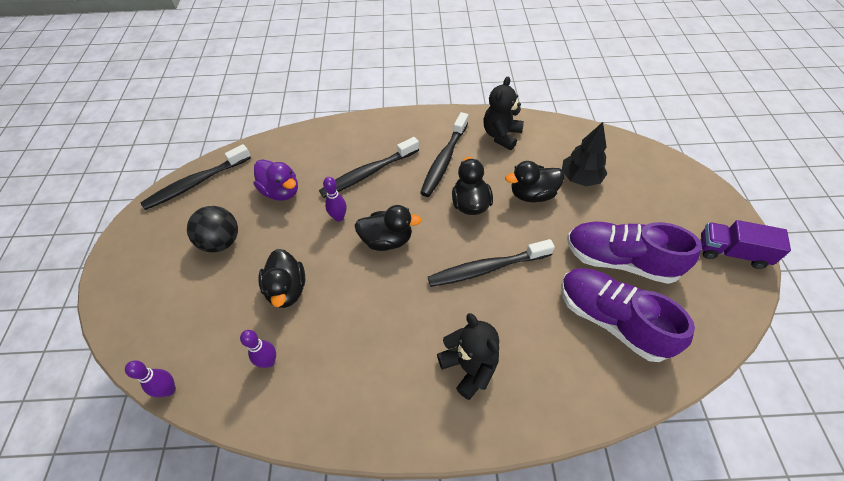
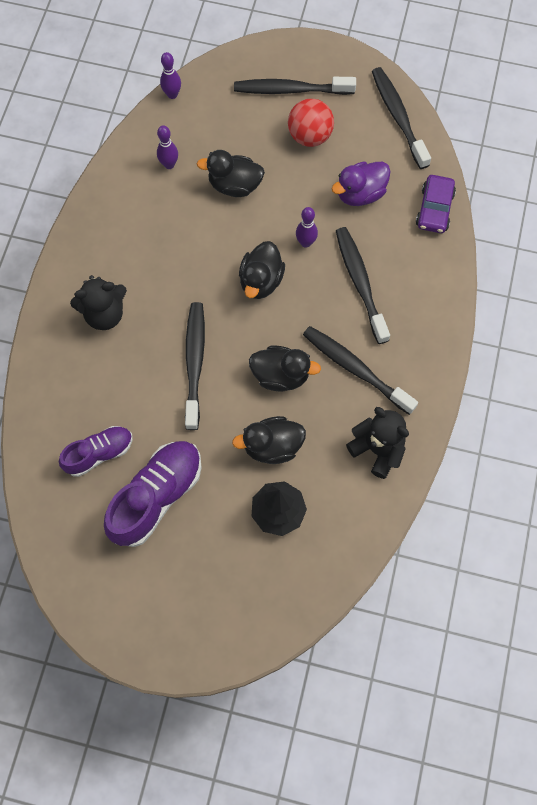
camera: 105 degrees right, 15 degrees up
(164, 271) = (290, 90): none -> black toothbrush
(221, 242) = (309, 136): black ball -> red ball
(288, 143) = (434, 209): none -> purple car
(532, 194) = (272, 446): black duck -> black duck turned 105 degrees counterclockwise
(611, 320) = (99, 453): purple shoe -> purple shoe, size x0.62
(731, 252) = (123, 621): purple truck -> none

